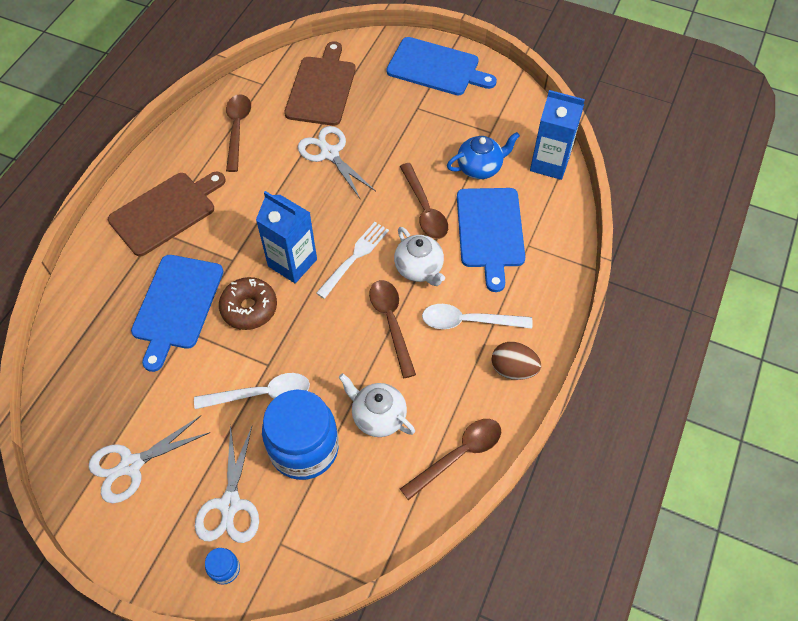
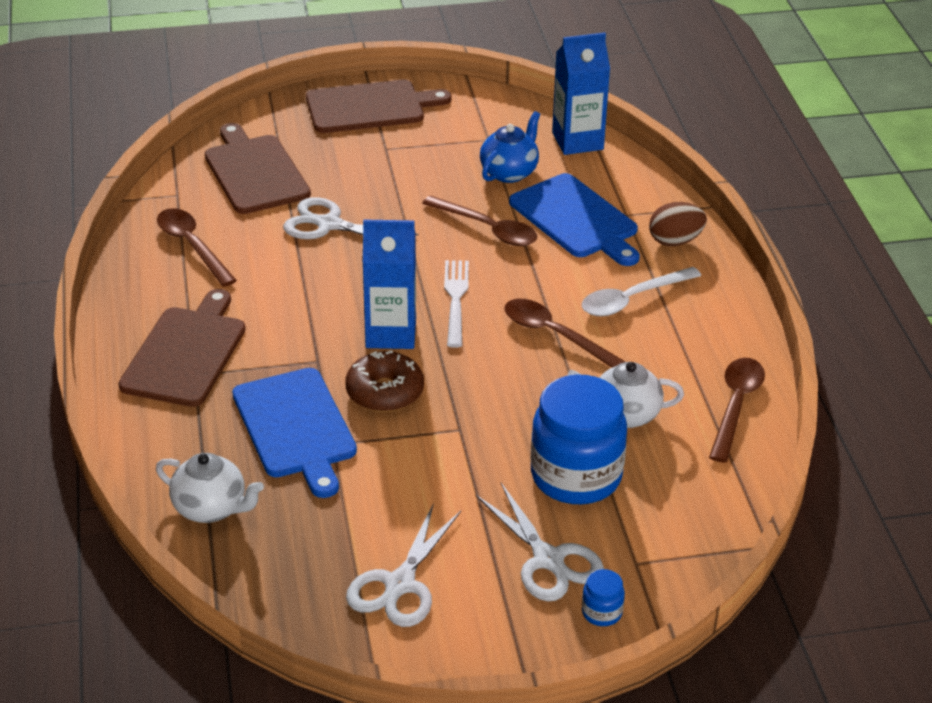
camera: 35 degrees left, 20 degrees down
(261, 394) = (480, 456): white spoon -> none
(419, 269) = (536, 279): white teapot -> white teapot (211, 508)
(436, 67) = (370, 107): blue cutting board -> brown cutting board
(513, 369) = (716, 316): brown egg -> brown egg (675, 241)

